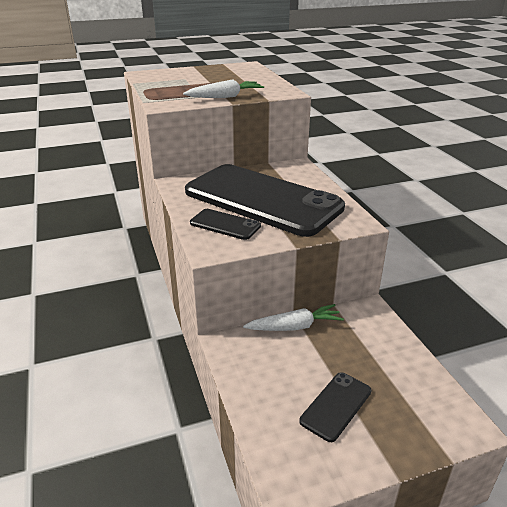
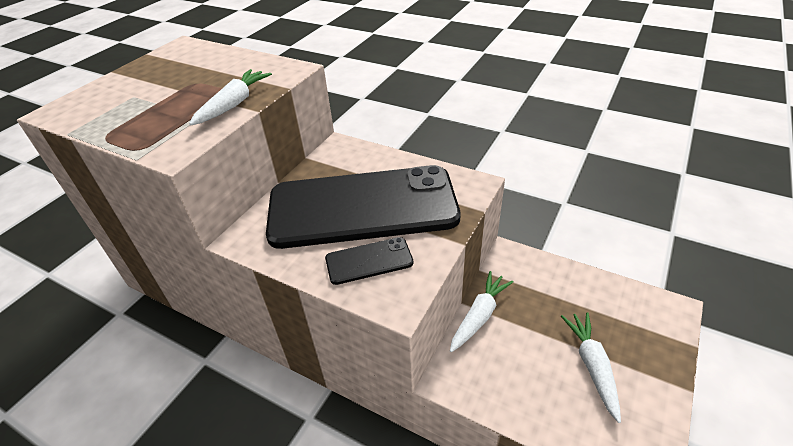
camera: 40 degrees left, 10 degrees up
(336, 406) = (592, 366): black phone -> white carrot

